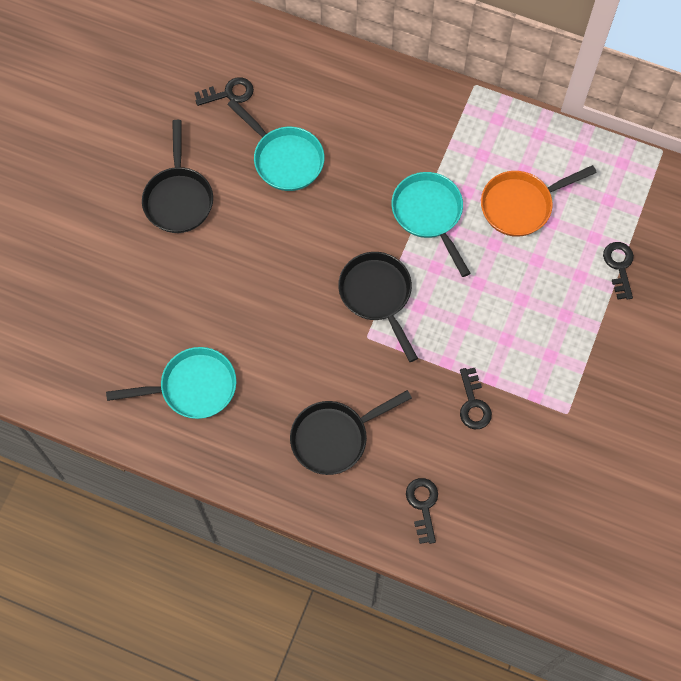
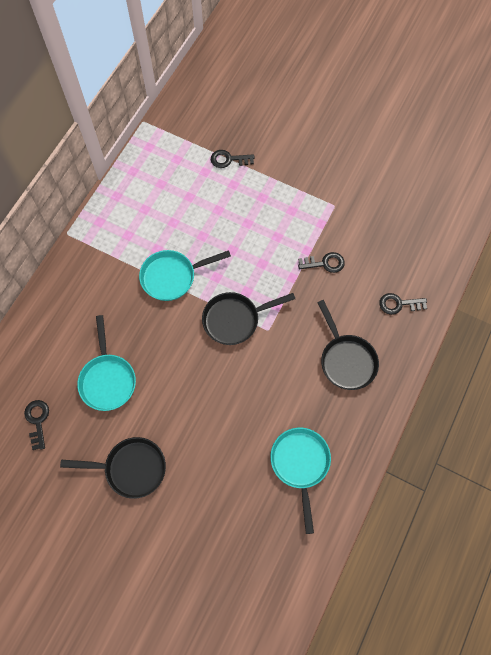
camera: 85 degrees left, 0 degrees up
(284, 159) = (107, 379): turquoise pan -> turquoise pan turned 120 degrees clockwise
(521, 205) = (173, 214): orange pan -> none

